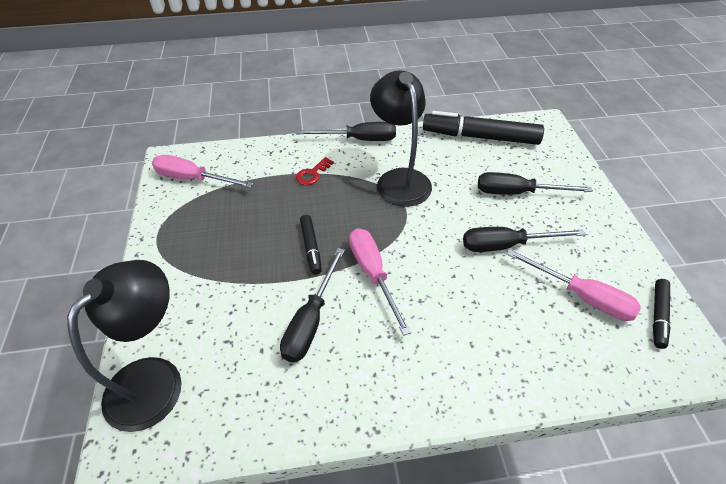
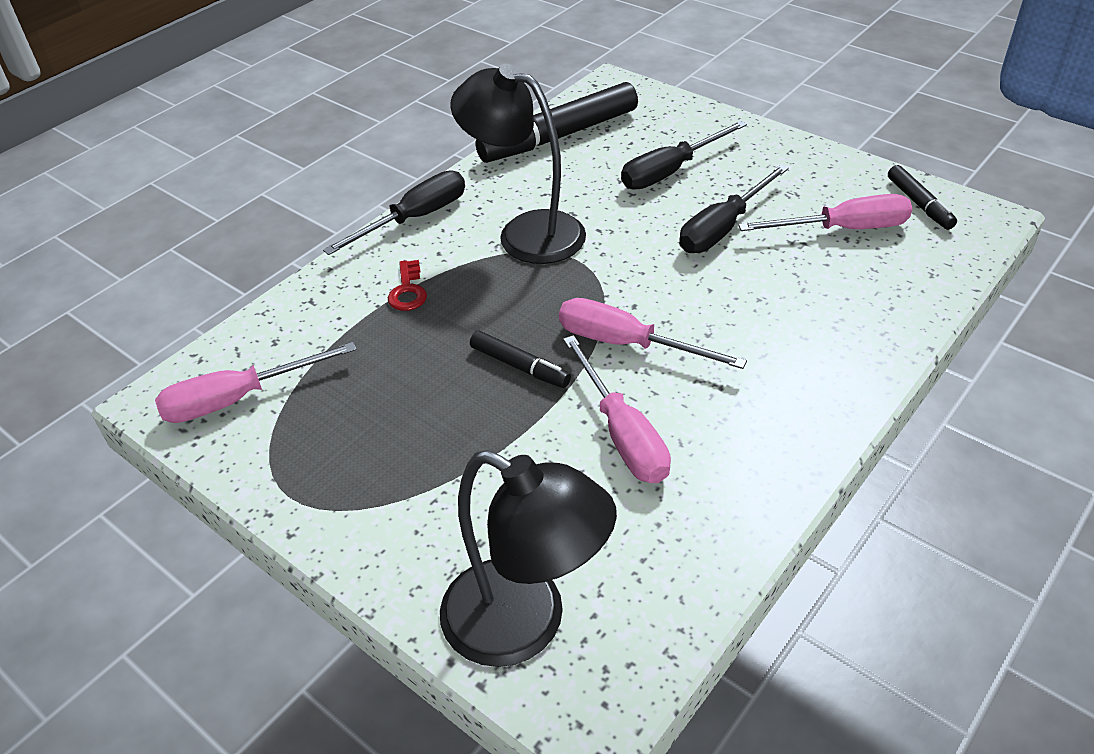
camera: 40 degrees left, 5 degrees down
(155, 378) = (525, 624): black lamp -> black lamp turned 135 degrees clockwise
(311, 320) = (622, 433): black screwdriver -> pink screwdriver

